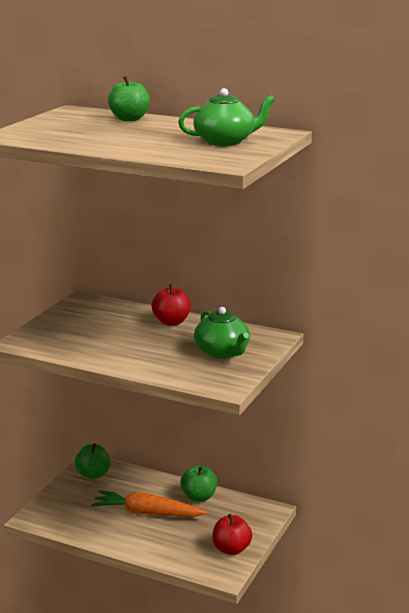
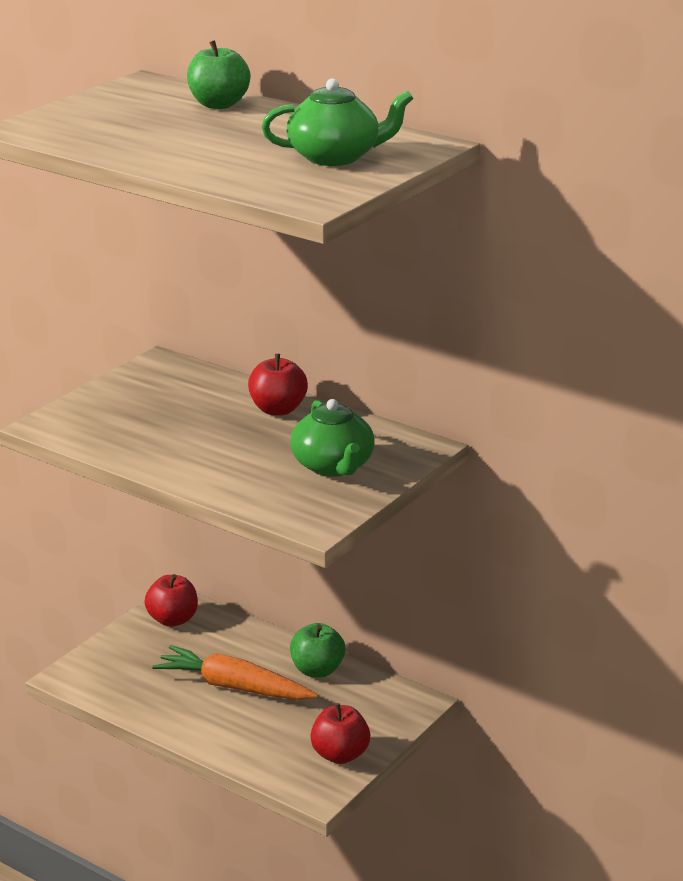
camera: 10 degrees right, 5 degrees up
(93, 474) = (173, 619): green apple -> red apple

